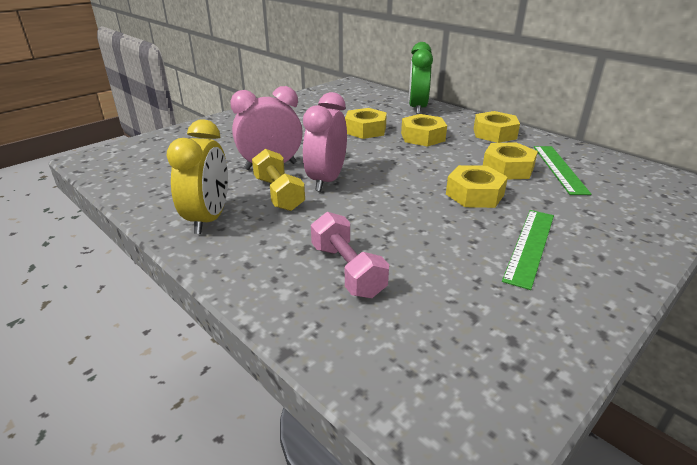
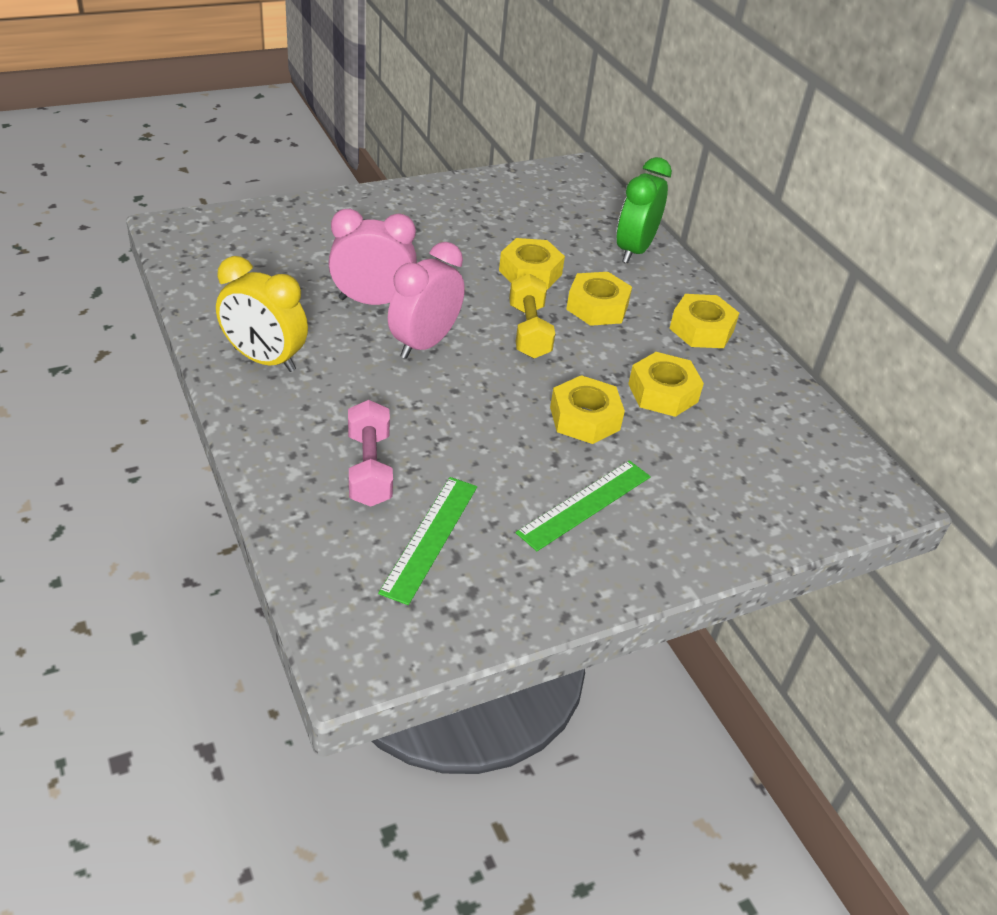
camera: 15 degrees right, 10 degrees up
(208, 219) = (264, 360): yellow clock -> yellow clock turned 90 degrees clockwise
(278, 194) = (357, 347): yellow dumbbell -> yellow dumbbell (529, 331)
(559, 169) = (731, 414): green ruler -> green ruler (430, 538)

